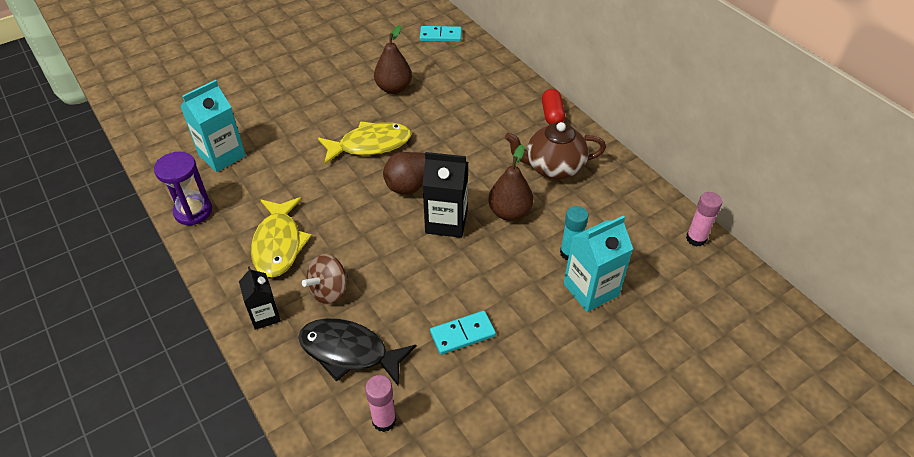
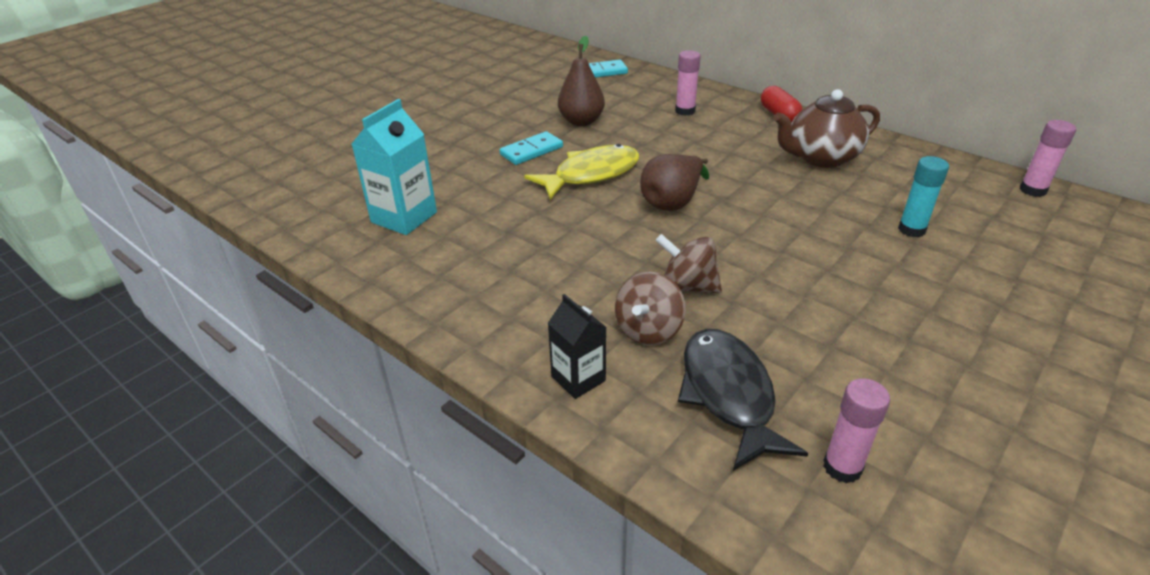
camera: 15 degrees left, 10 degrees down
(193, 211) = (398, 282): purple hourglass -> none
(279, 244) = (543, 294): yellow fish -> none
(349, 352) = (728, 394): black fish -> black fish turned 75 degrees clockwise
(376, 262) = (687, 286): none -> brown spinning top
(446, 222) = (742, 229): black carton -> none
(462, 334) = (860, 339): turquoise domino -> turquoise domino (531, 151)
(480, 94) = (685, 111): none -> pink glue stick
(509, 212) = (808, 206): brown pear -> none
(591, 289) = (968, 259): turquoise carton -> none

